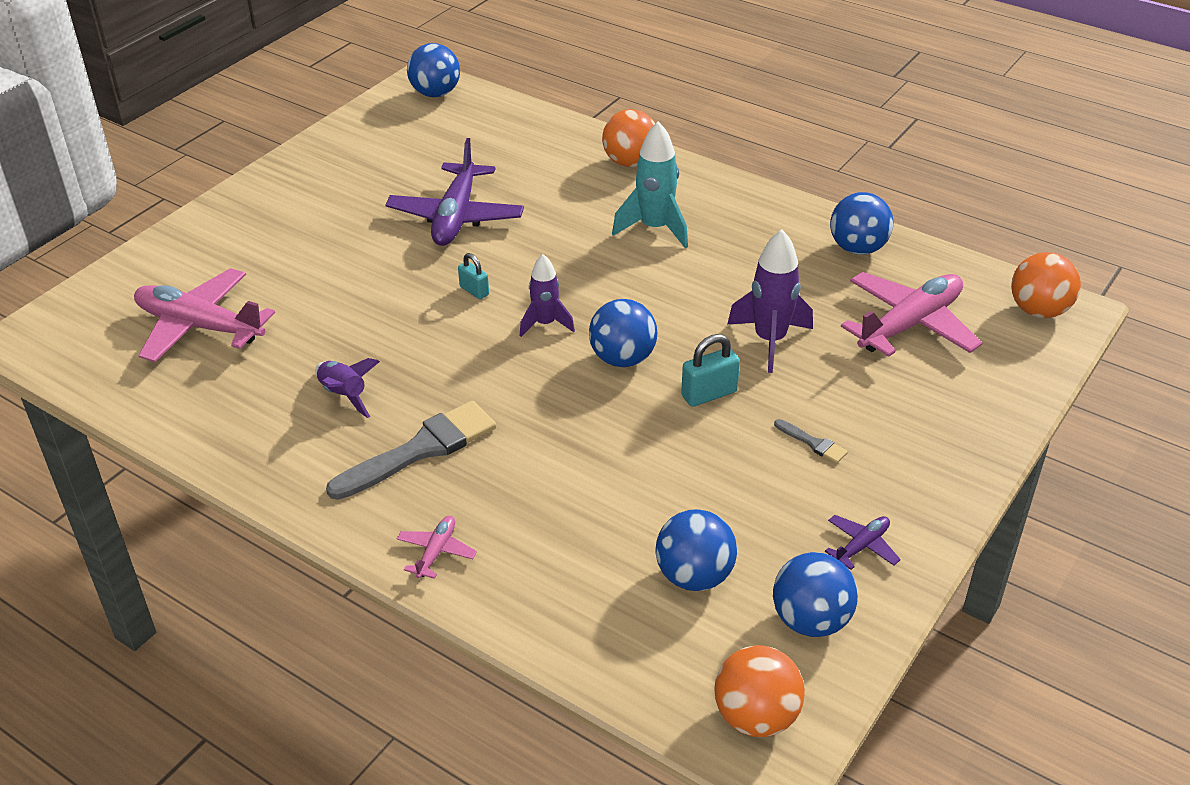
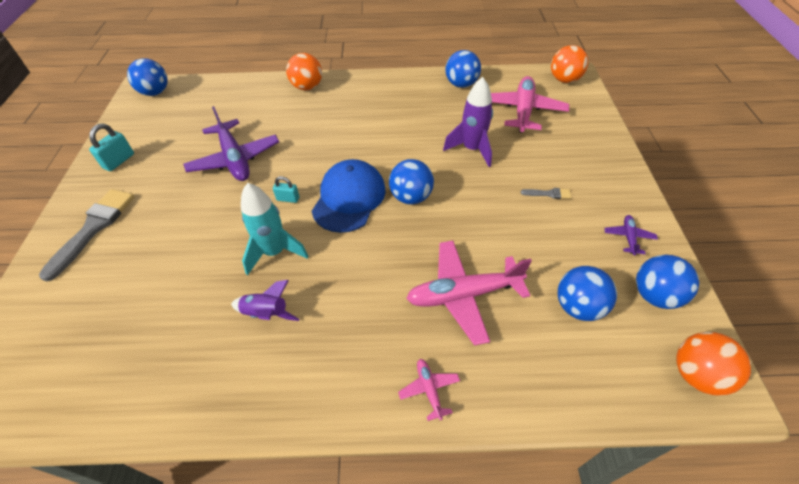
camera: 35 degrees left, 10 degrees up
(199, 326) = (112, 321): pink plane -> pink plane (463, 295)
(421, 450) = (351, 322): grey brush -> grey brush (93, 228)
(545, 324) = (349, 198): purple rocket -> blue cap
(655, 228) = (355, 116): turquoise rocket -> turquoise rocket (274, 252)
(709, 394) = (474, 194): turquoise padlock -> turquoise padlock (119, 161)

